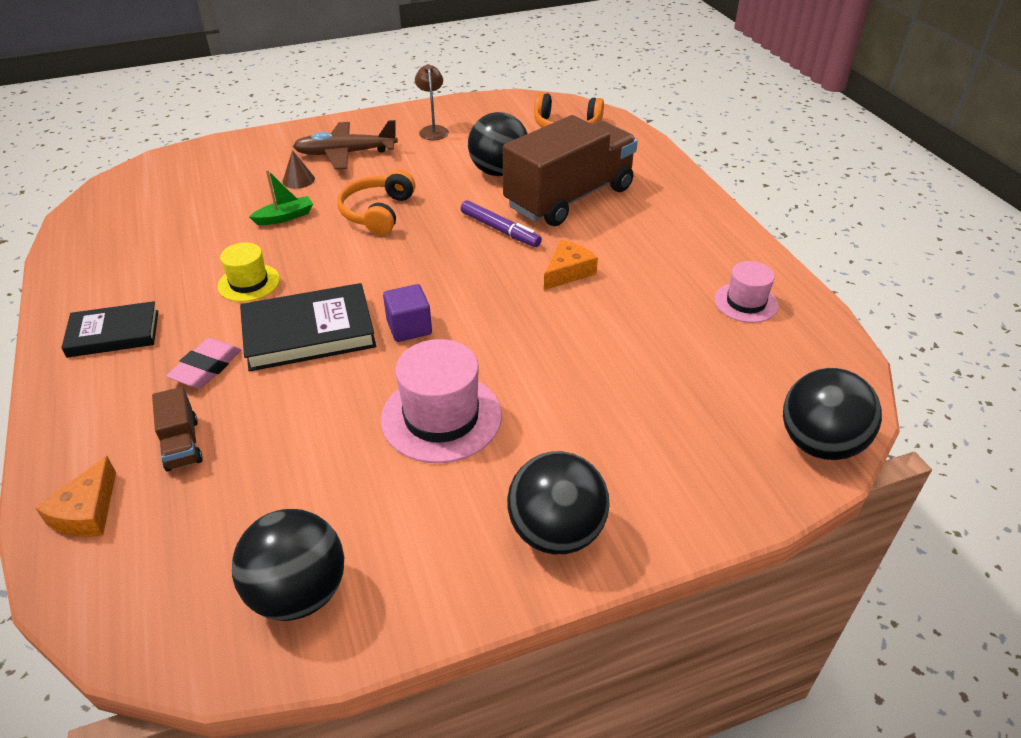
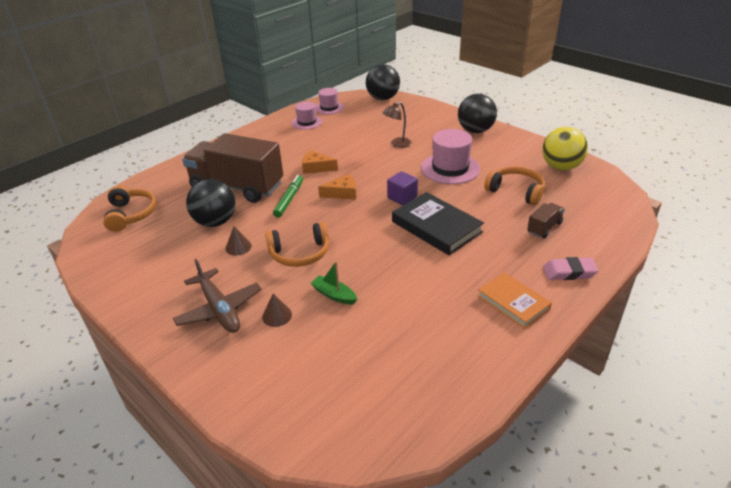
camera: 115 degrees left, 5 degrees down
(87, 512) = (605, 233): orange cheese -> orange cheese (342, 193)
(113, 333) = (513, 302): black book -> orange book
(206, 368) = (496, 248): pink eraser -> pink eraser (569, 272)
(249, 283) = (417, 272): yellow hat -> none
(296, 467) = (516, 191): none -> orange headphones
(298, 593) = (561, 167): black ball -> yellow ball
(433, 130) = (157, 276): brown lamp -> brown lamp (397, 144)
(433, 178) = (238, 247): none -> brown cone
(500, 230) = (289, 199): purple marker -> green marker
(802, 347) = (329, 107): none -> pink hat

